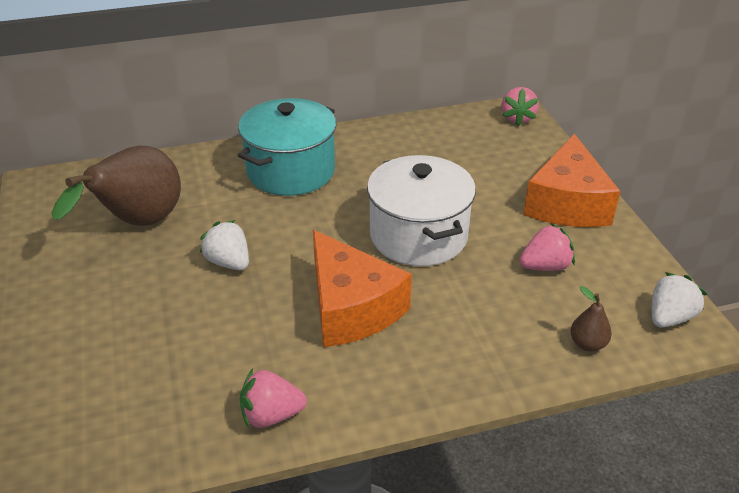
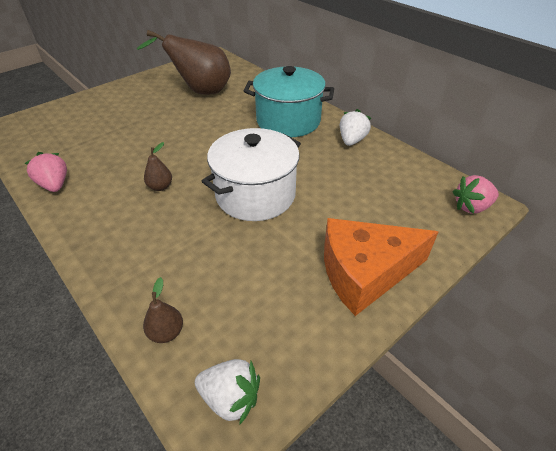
camera: 65 degrees right, 5 degrees up
(229, 262) = (182, 129): white strawberry -> white strawberry (352, 140)
(351, 308) = (160, 187): orange cheese -> brown pear
(545, 266) = (259, 278): pink strawberry -> none

